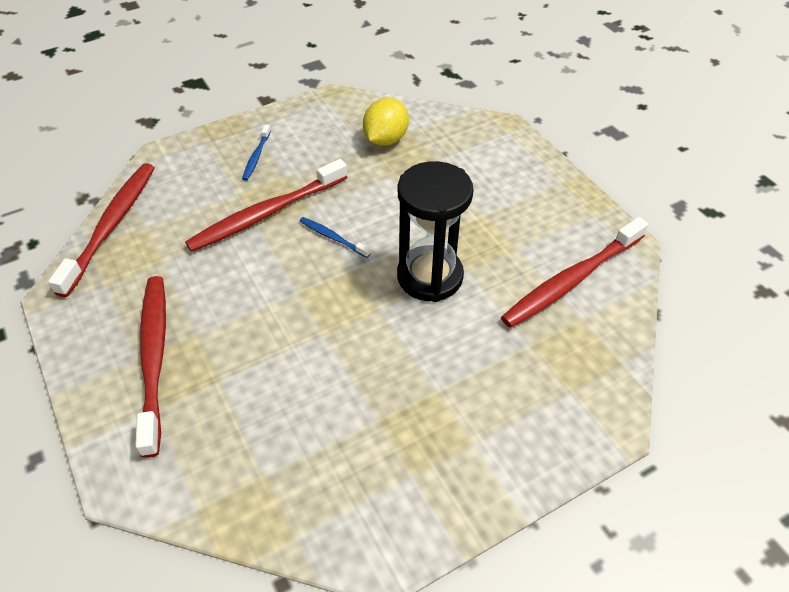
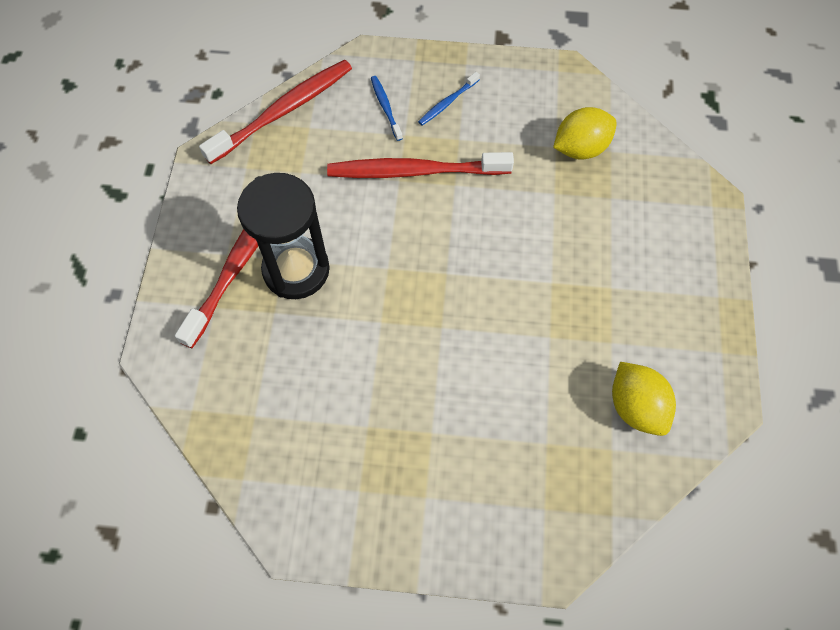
camera: 35 degrees right, 15 degrees up
(332, 237) = (454, 230): blue toothbrush -> blue toothbrush (385, 107)
(430, 276) = (509, 322): black hourglass -> black hourglass (296, 270)
(571, 280) = (636, 407): red toothbrush -> yellow lemon

